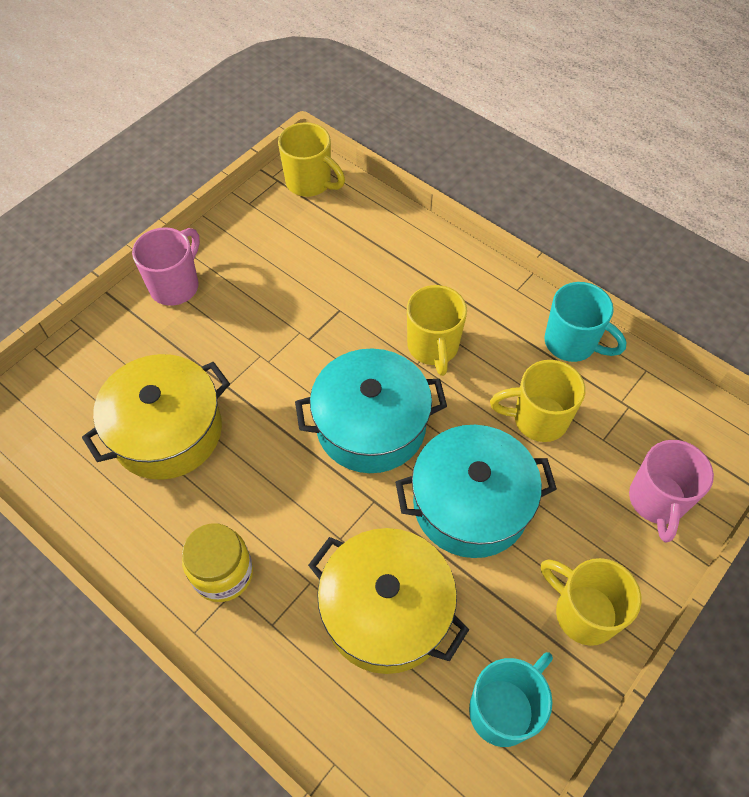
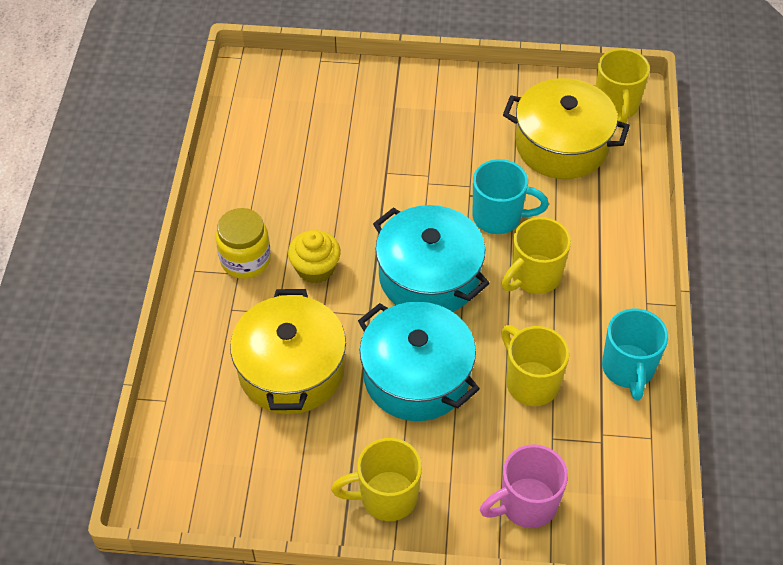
camera: 55 degrees right, 5 degrees down
(167, 431) = (322, 163): yellow pot -> yellow pot (561, 145)
(176, 285) = (441, 90): pink mug -> none
(286, 515) = (315, 268): none -> yellow cupcake
(503, 709) = (273, 481): turquoise mug -> turquoise mug (499, 217)
(583, 612) = (386, 497): yellow mug -> yellow mug turned 105 degrees counterclockwise

